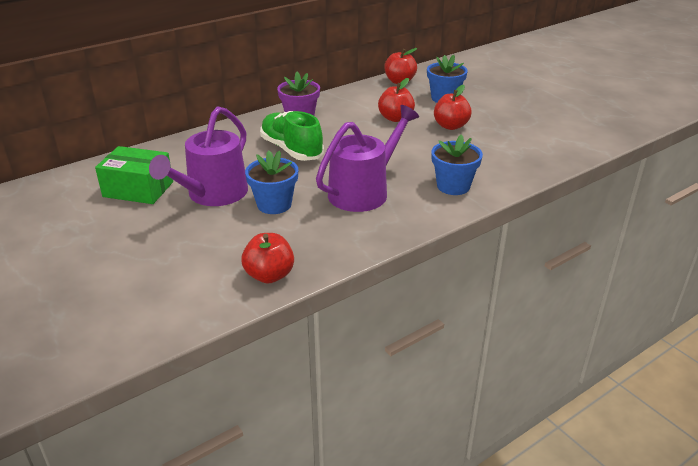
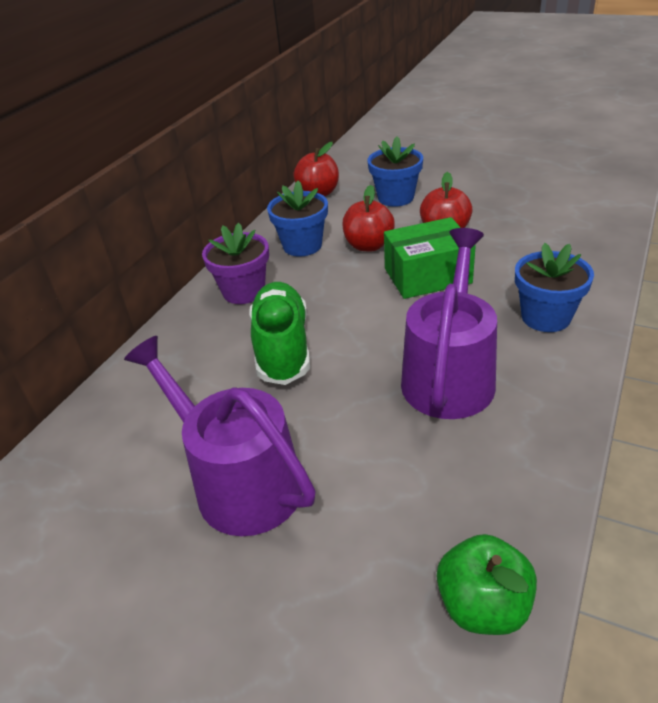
camera: 25 degrees left, 5 degrees up
(138, 189) = (101, 532): green box -> green box (427, 276)
(213, 194) = (239, 482): purple watering can -> purple watering can turned 135 degrees clockwise
(269, 275) = (483, 605): red apple -> green apple
(274, 204) = (351, 456): blue flower pot -> blue flower pot (302, 246)
(291, 150) = (282, 347): green shoe -> green shoe turned 60 degrees clockwise

